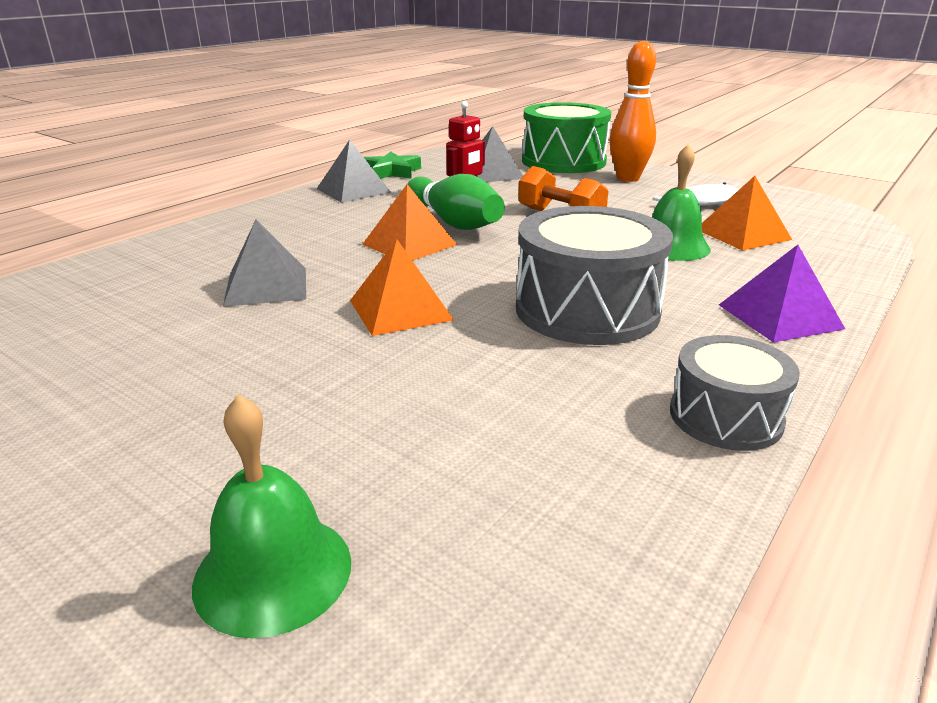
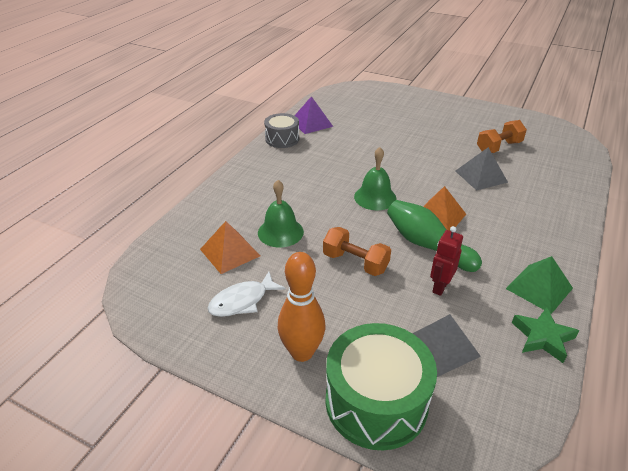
camera: 170 degrees right, 10 degrees up
(136, 336) = (498, 147): none -> orange dumbbell
(273, 572) = (386, 101): green bell -> green bell (375, 197)
(353, 190) = (539, 288): grey pyramid -> green pyramid
(400, 310) = (409, 169): orange pyramid -> none
(587, 310) = (328, 177): grey drum -> none
(779, 316) = (243, 181): purple pyramid -> purple pyramid (311, 123)

